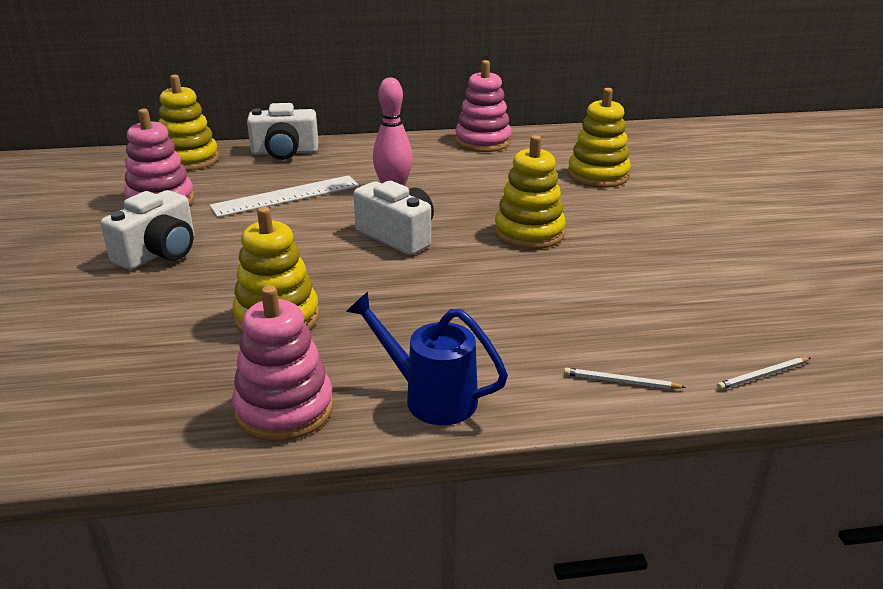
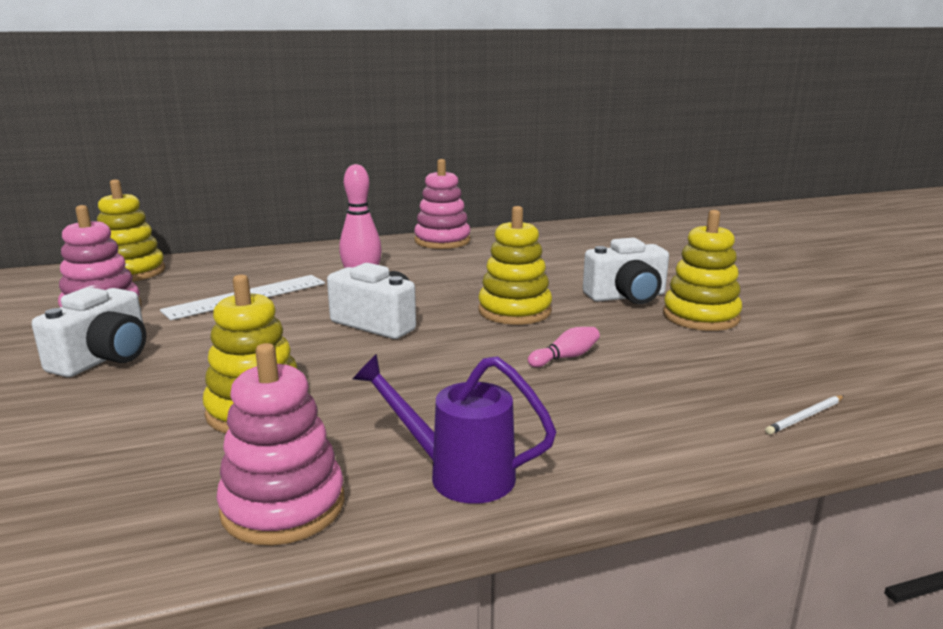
camera: 10 degrees left, 10 degrees down
(285, 152) = (238, 260): white camera -> white camera (626, 297)
(430, 397) = (459, 474): blue watering can -> purple watering can
(560, 289) = (565, 357): none -> pink bowling pin
(598, 175) = (564, 260): yellow stacking toy -> yellow stacking toy (700, 316)
(620, 381) = (663, 437): white pencil -> none

